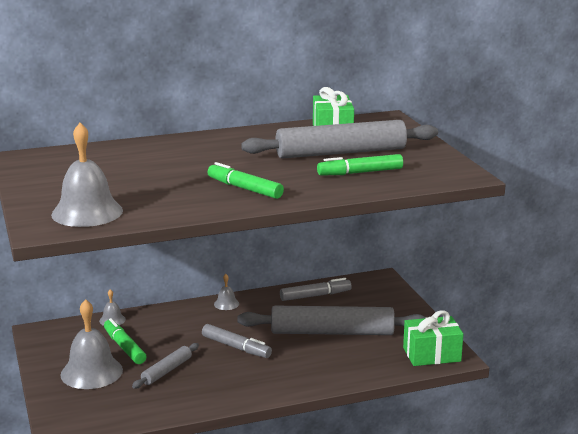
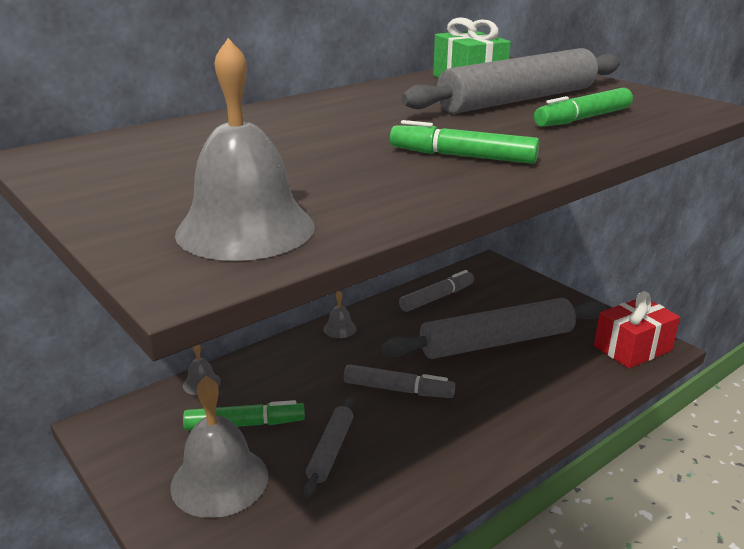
camera: 20 degrees left, 5 degrees up
(124, 347) = (245, 424): green marker -> green marker turned 135 degrees clockwise
(431, 354) = (632, 348): green gift -> red gift

